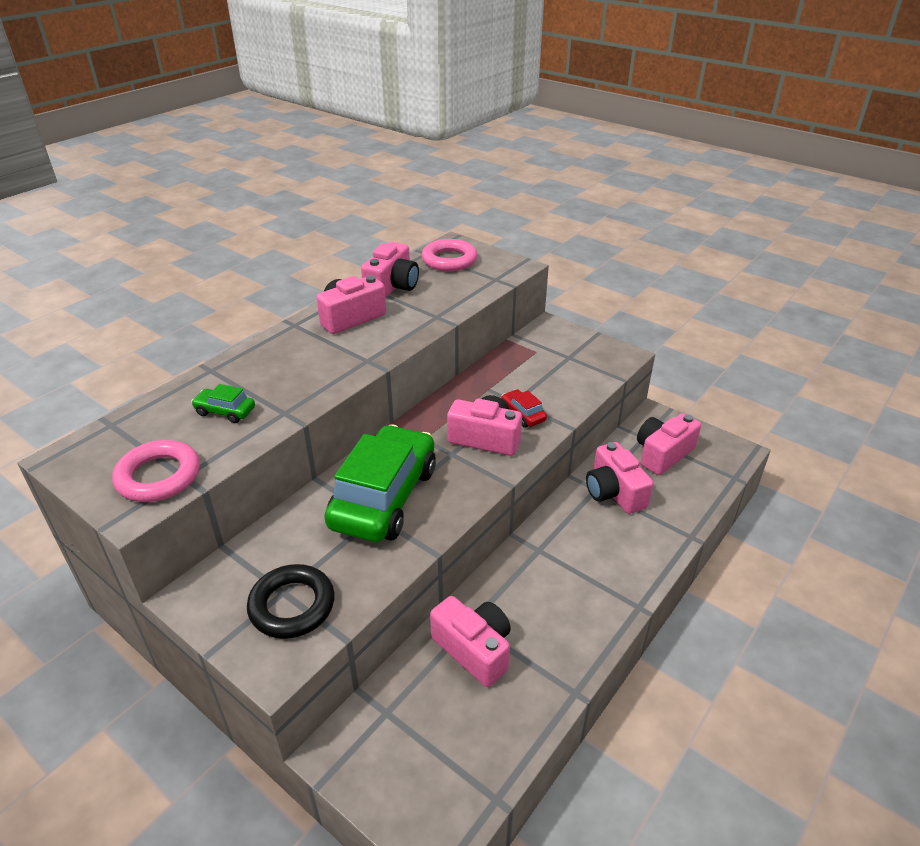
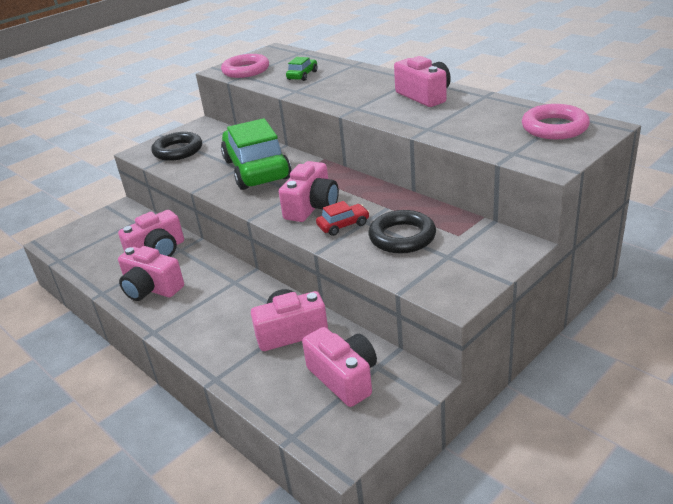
camera: 100 degrees right, 5 degrees down
(384, 497) = (256, 169): green car -> green car turned 135 degrees counterclockwise
(392, 286) = (486, 106): pink camera -> pink camera (151, 288)
(542, 379) = (402, 237): none -> black ring

